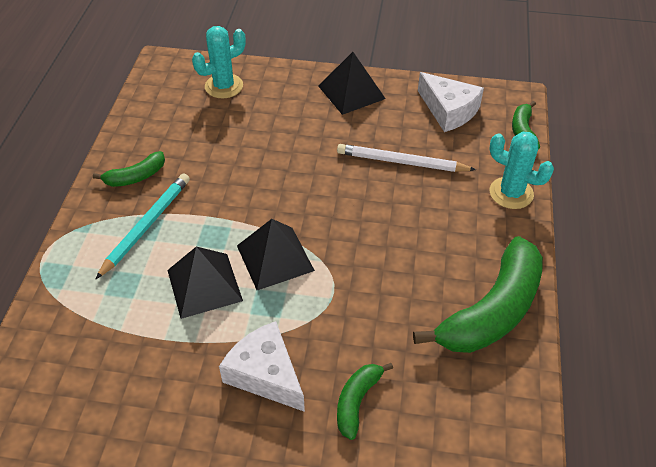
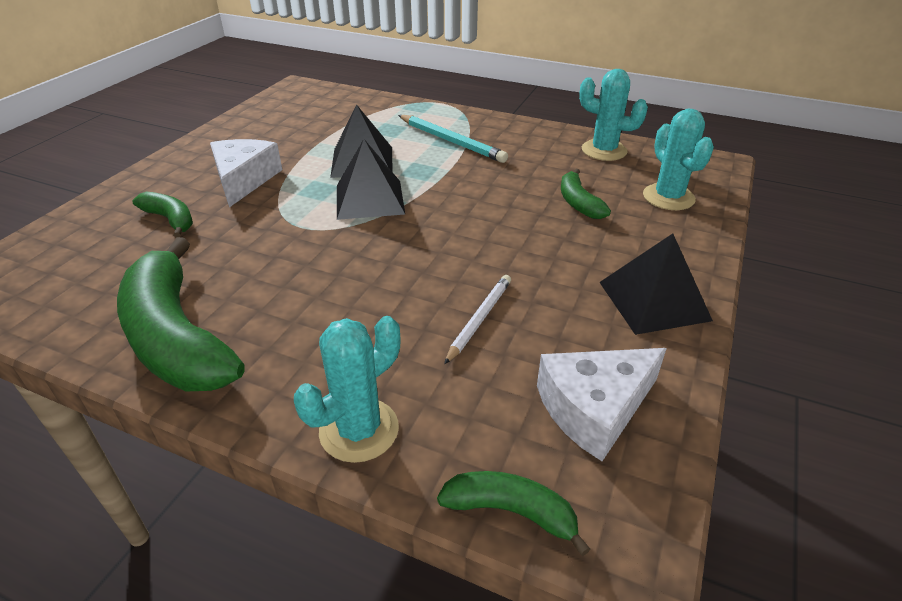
camera: 105 degrees right, 10 degrees down
(136, 177) = (520, 140): green banana -> green banana (578, 203)
(150, 122) = (604, 150): none -> turquoise cactus
(265, 374) = (244, 180): white cheese -> white cheese turned 60 degrees counterclockwise
(401, 162) = (479, 319): white pencil -> white pencil, size x0.66

